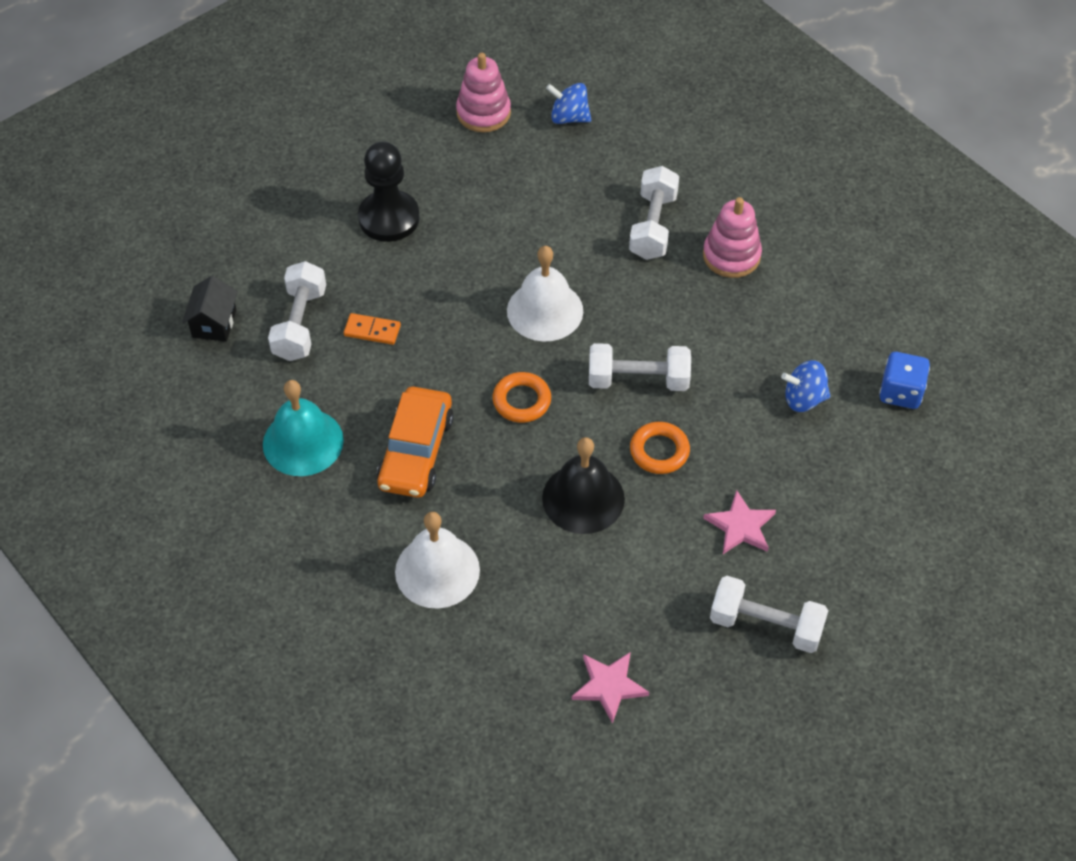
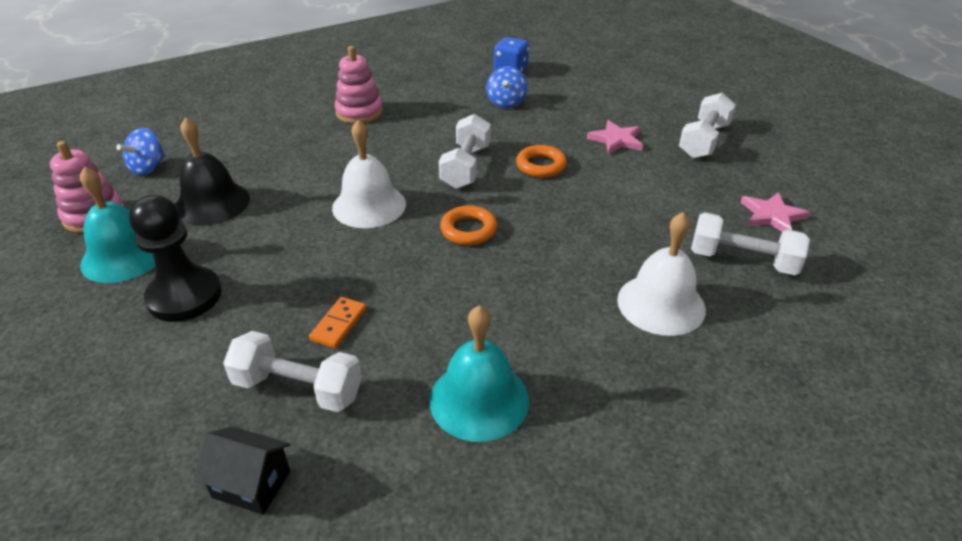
camera: 80 degrees left, 15 degrees down
(416, 451) = (512, 305): orange car -> none
(432, 157) = (124, 256): none -> turquoise bell
(583, 498) = (583, 208): black bell -> black bell (212, 203)
(653, 226) = (307, 141): white dumbbell -> white dumbbell (742, 260)

